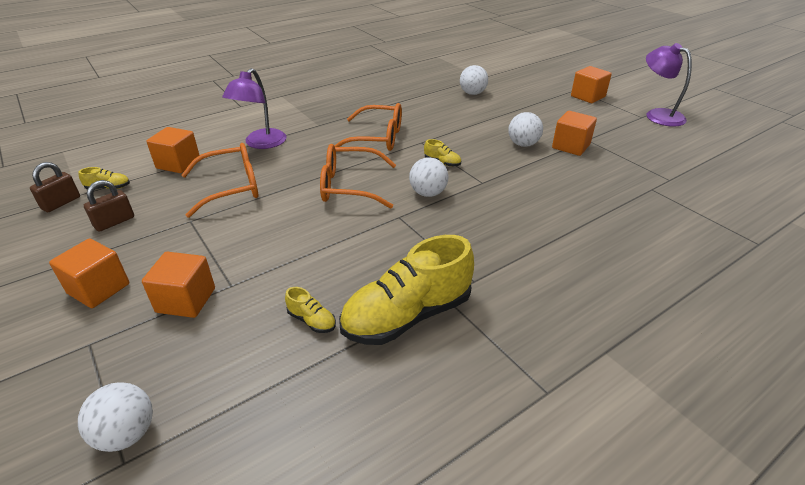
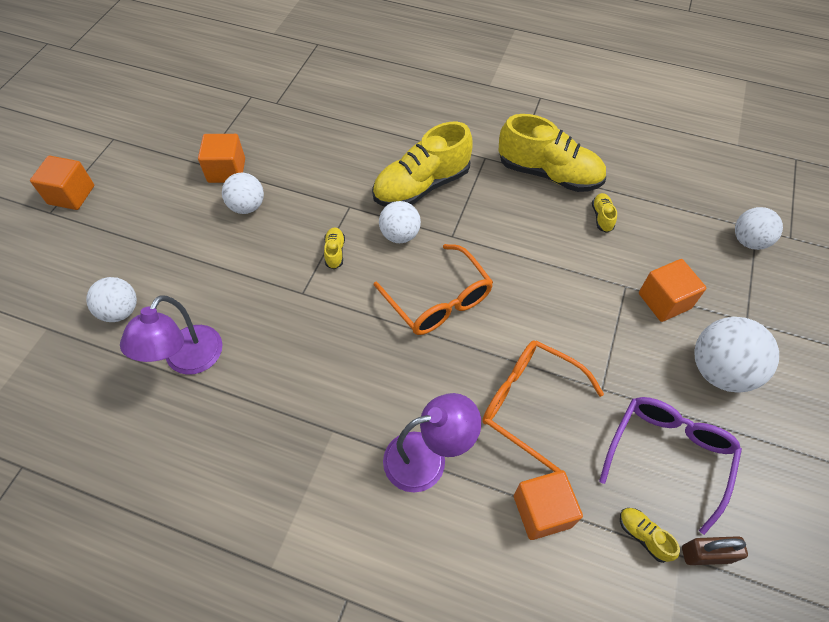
camera: 125 degrees left, 20 degrees up
(99, 288) = (719, 370): orange cube -> white ball
(114, 222) = (668, 456): brown padlock -> purple glasses
(377, 138) = (322, 341): orange glasses -> none
(471, 224) = (421, 186): none -> yellow shoe
(658, 115) = (100, 128): purple lamp -> purple lamp (187, 360)

